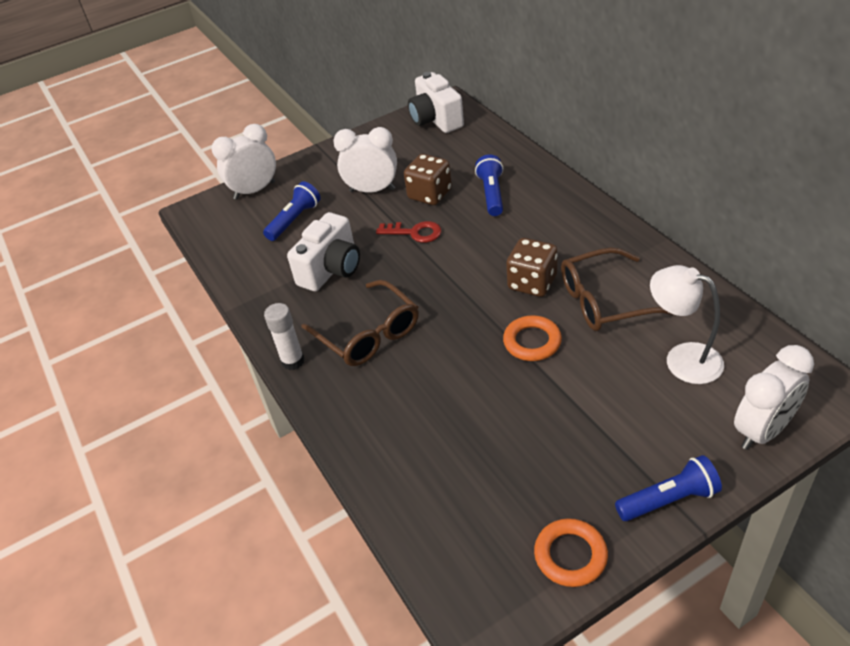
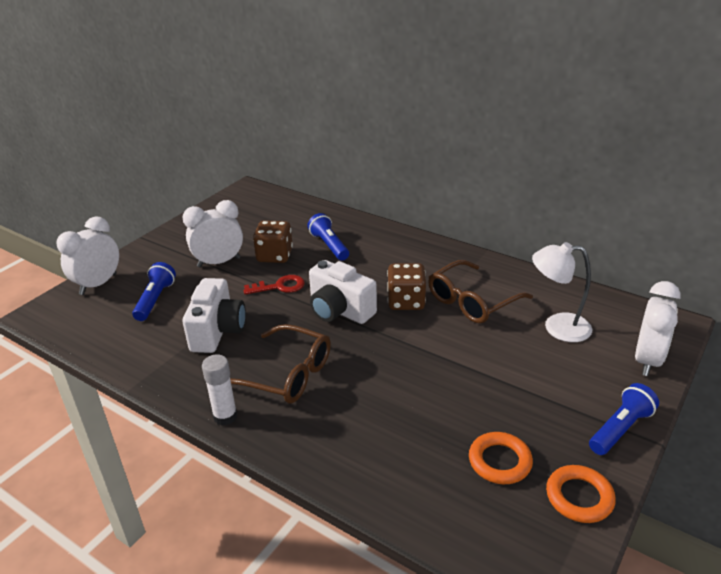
camera: 30 degrees left, 10 degrees down
(436, 120) = (245, 202): white camera -> white camera (339, 311)
(532, 342) = (435, 344): orange ring -> orange ring (499, 461)

